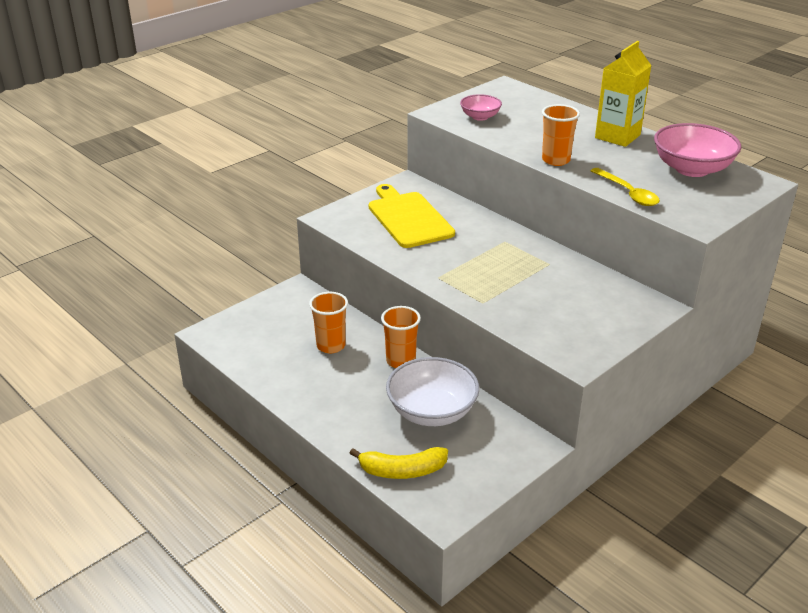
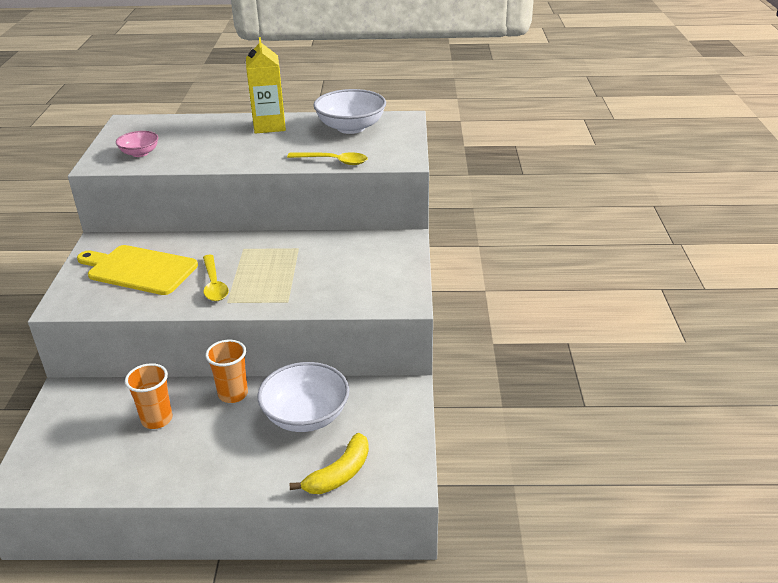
camera: 45 degrees left, 0 degrees up
(446, 258) = (214, 284): none -> yellow spoon
(556, 160) = (249, 161): orange cup -> none
(692, 169) = (351, 127): pink bowl -> white bowl

